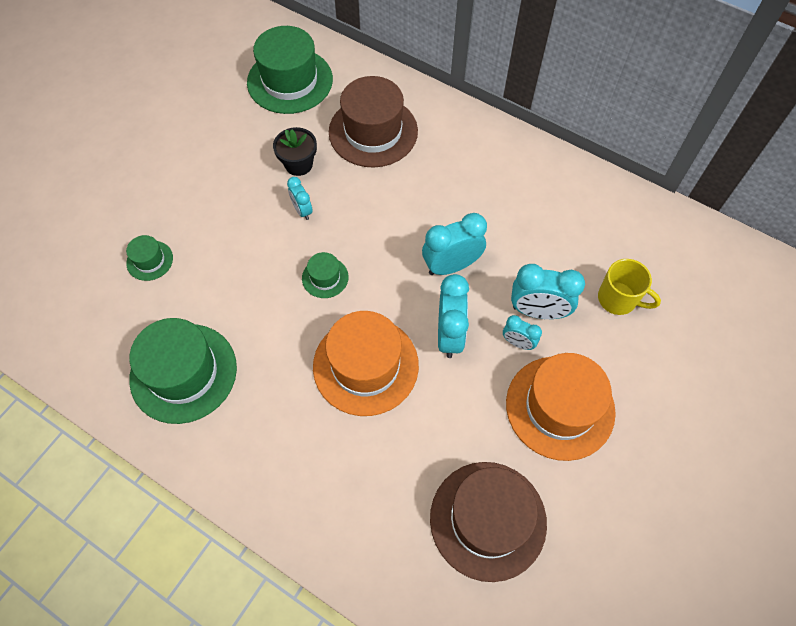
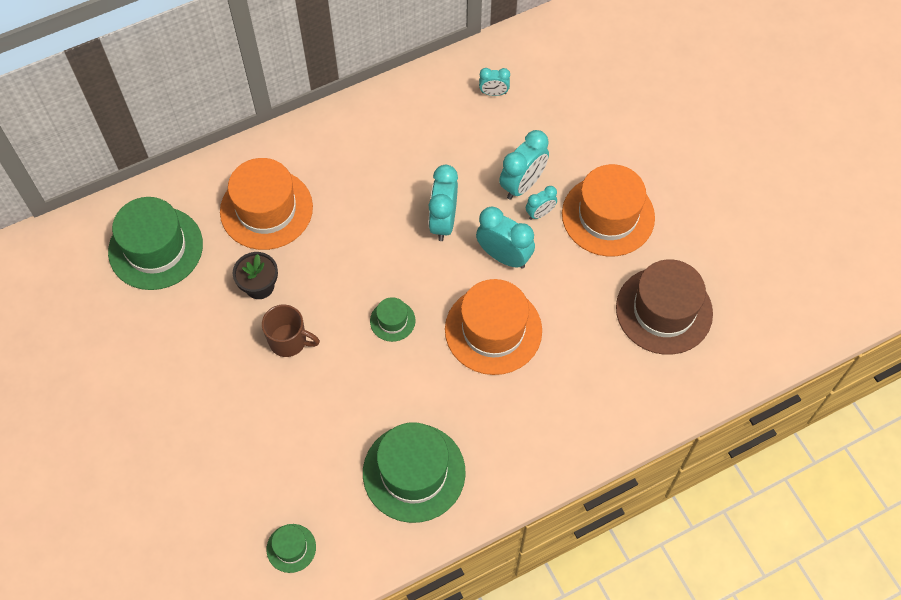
camera: 60 degrees left, 0 degrees up
(149, 260) = (280, 455): green hat -> green hat (291, 548)
(259, 211) = (289, 341): none -> brown mug
(302, 210) = (312, 306): turquoise clock -> turquoise clock (493, 93)
(373, 131) = (266, 209): brown hat -> orange hat
(618, 299) = (546, 126): yellow mug -> none

